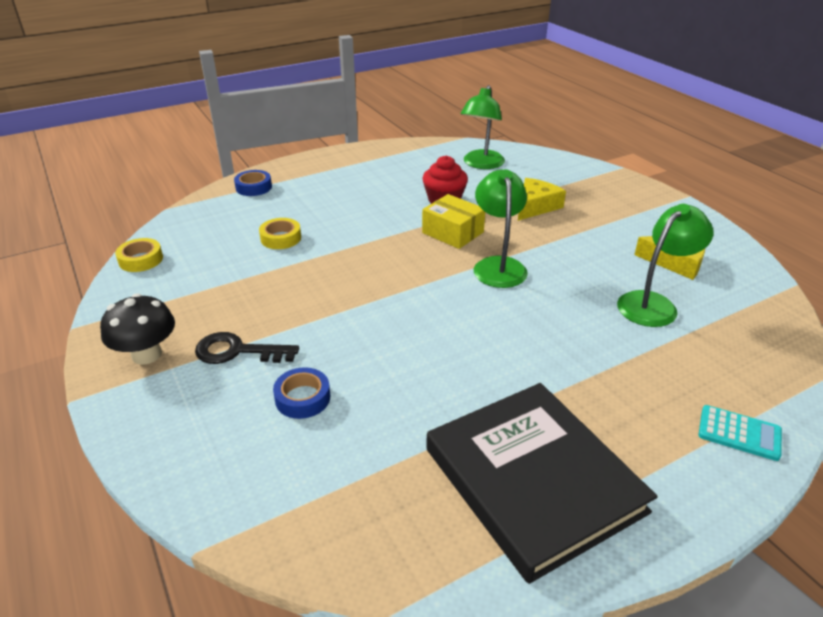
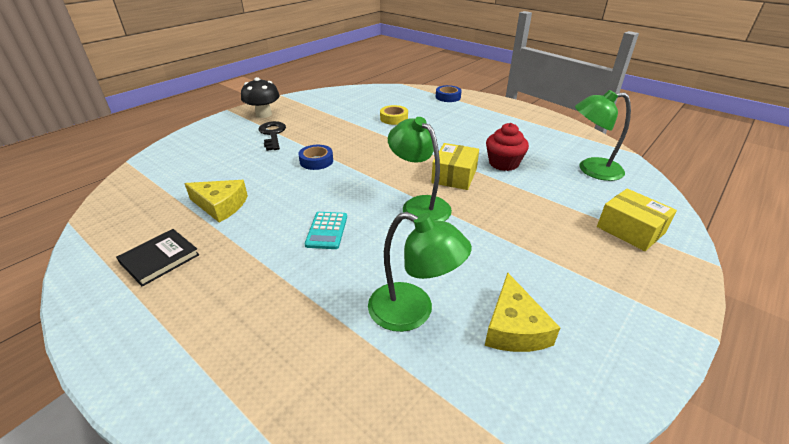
camera: 70 degrees right, 0 degrees up
(141, 260) = (345, 91): yellow tape -> none
(302, 398) = (235, 161): blue tape -> blue tape (316, 161)
(498, 265) = (419, 205): green lamp -> green lamp turned 105 degrees counterclockwise
(533, 480) = (160, 259): black book -> black book, size x0.46
(535, 206) = (542, 211): yellow cheese -> yellow cheese (221, 205)
(575, 180) = (630, 230): none -> yellow box
(739, 433) = (210, 391): turquoise calculator -> turquoise calculator (327, 230)

